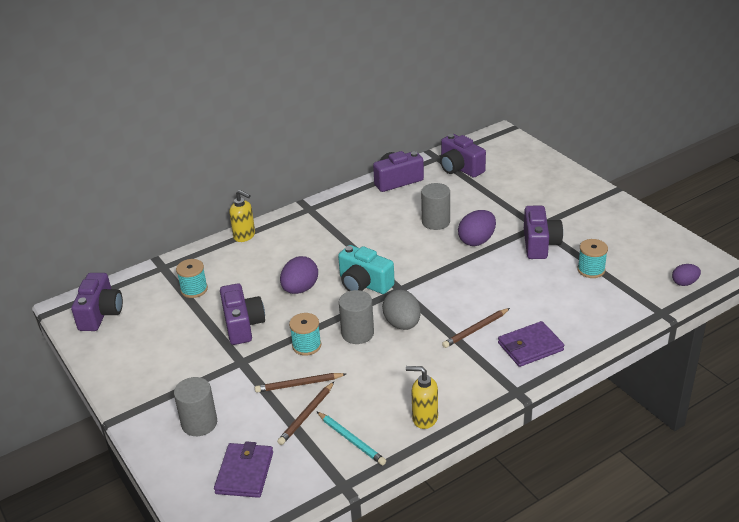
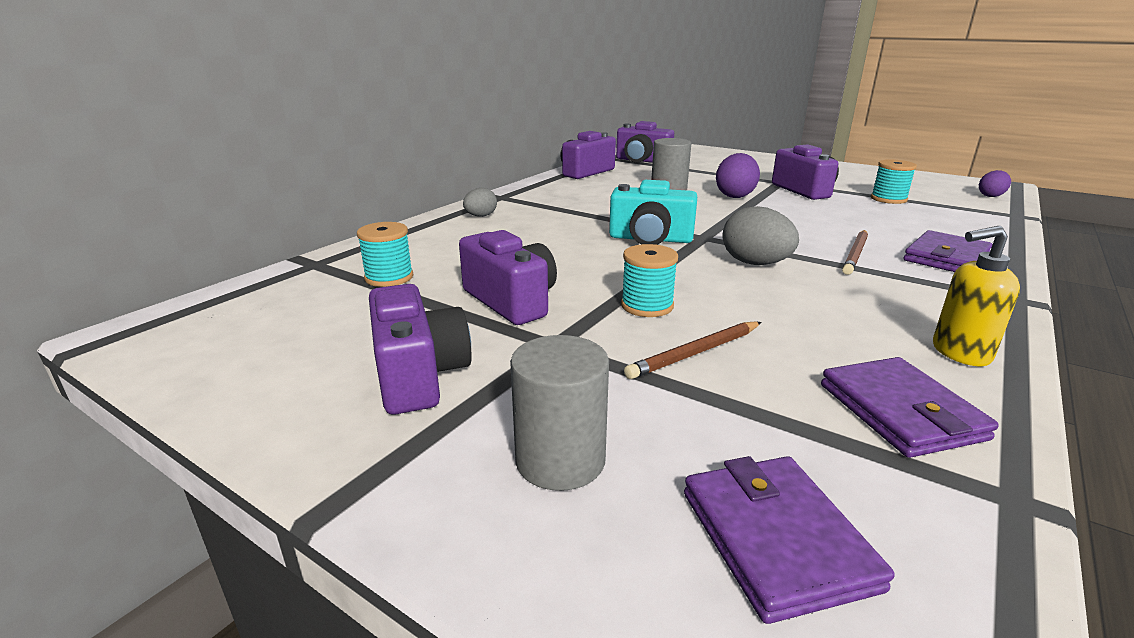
camera: 25 degrees left, 10 degrees down
(100, 313) = (211, 330): purple camera -> purple camera (418, 375)
(244, 236) = (430, 223): yellow soap dispenser -> none
(280, 233) = (480, 216): none -> grey egg
(300, 289) = (565, 254): purple egg -> none
(306, 415) = (766, 393): brown pencil -> none
(351, 440) = (900, 411): turquoise pencil -> purple wallet
(357, 333) = (707, 281): grey cylinder -> none

